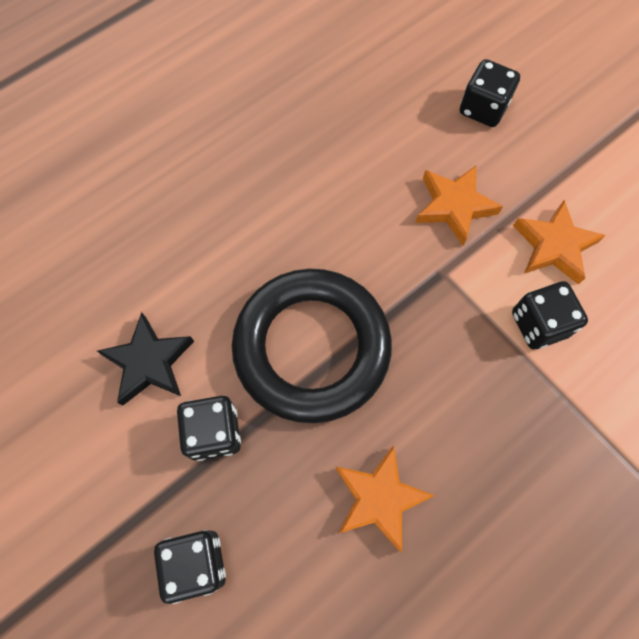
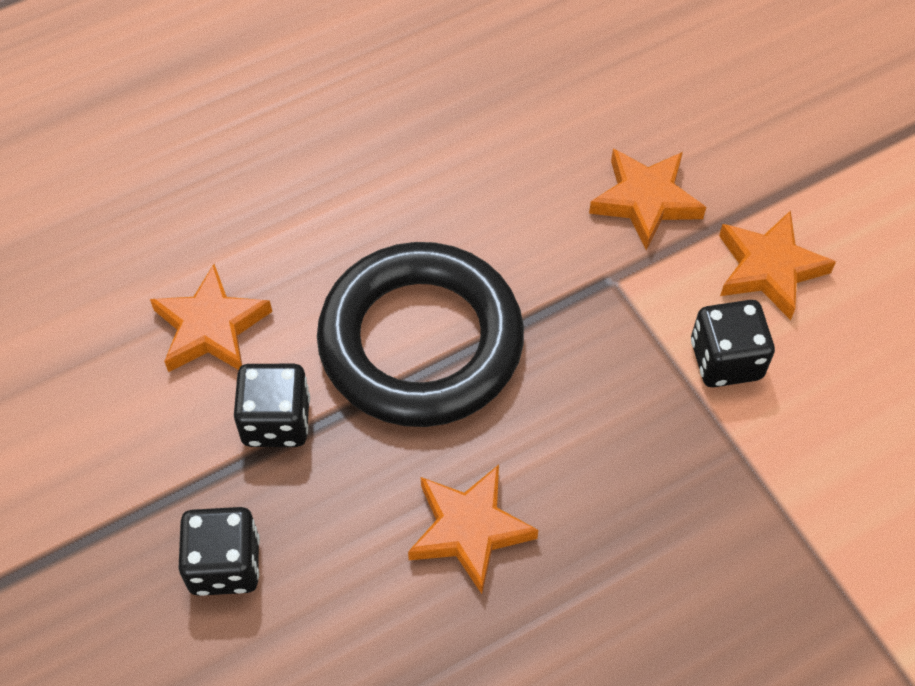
camera: 10 degrees right, 10 degrees down
(149, 362) = (211, 327): black star -> orange star
(483, 108) = (713, 85): black dice -> none

